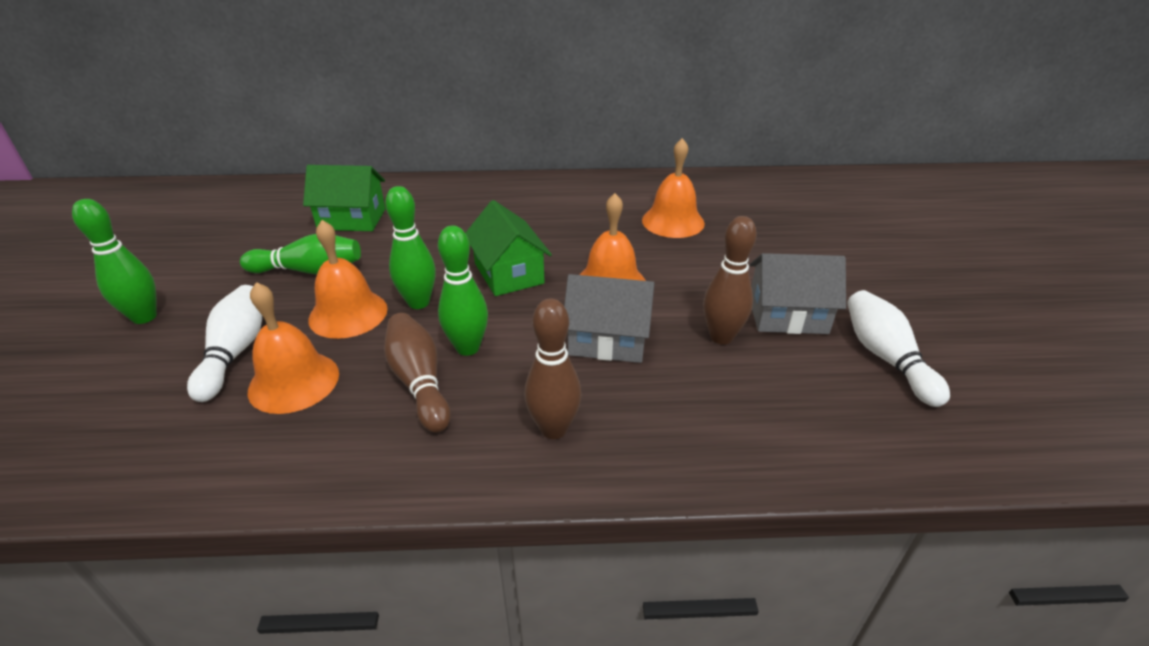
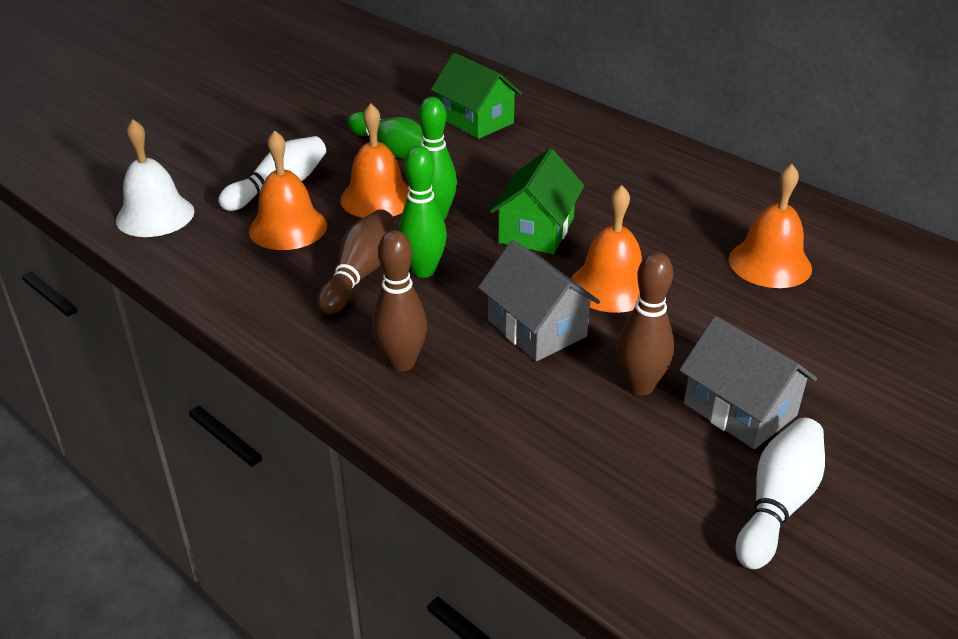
camera: 45 degrees right, 0 degrees up
(115, 453) = (155, 215): none -> white bell
(144, 317) = (258, 133): green bowling pin -> none

